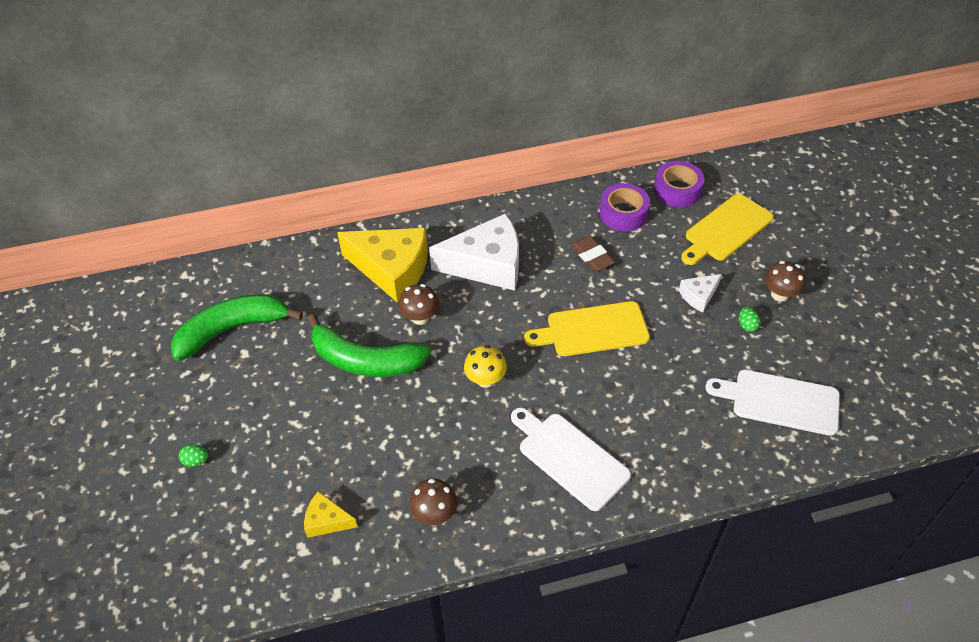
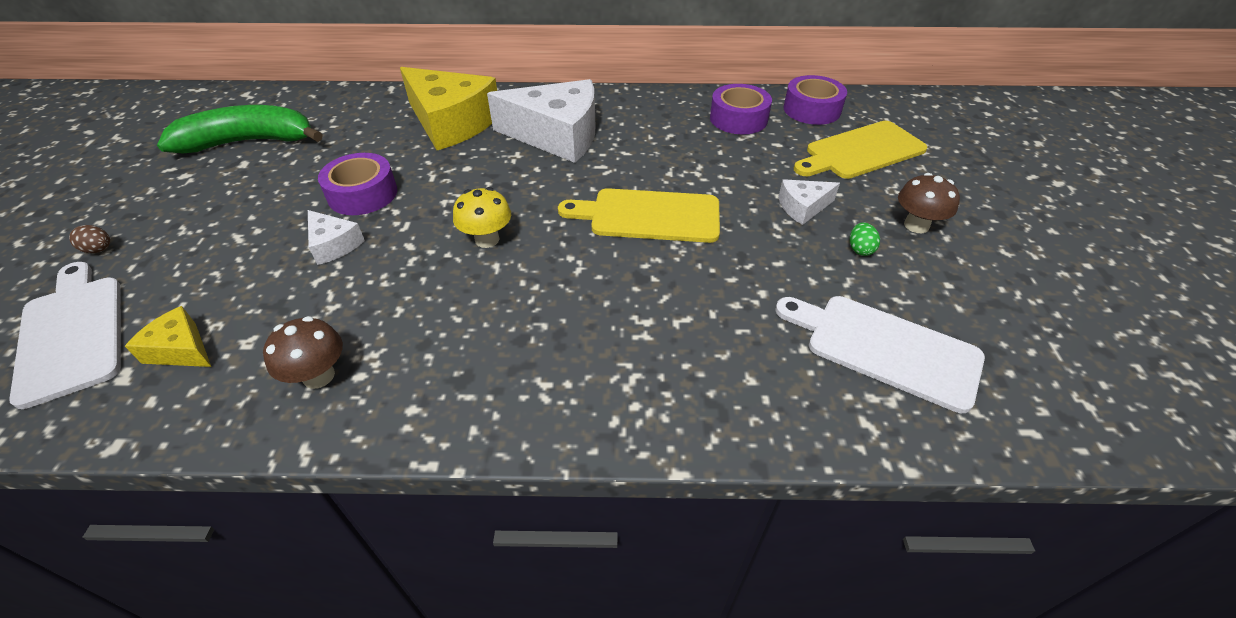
camera: 15 degrees right, 5 degrees down
(196, 461) = (99, 250): green egg -> brown egg
(365, 360) = (362, 194): green banana -> purple tape
(374, 412) = (333, 245): none -> white cheese
(420, 317) = (452, 167): brown mushroom -> none
(569, 458) = (543, 350): white cutting board -> white cutting board (72, 333)
(592, 256) = (683, 148): brown eraser -> none

